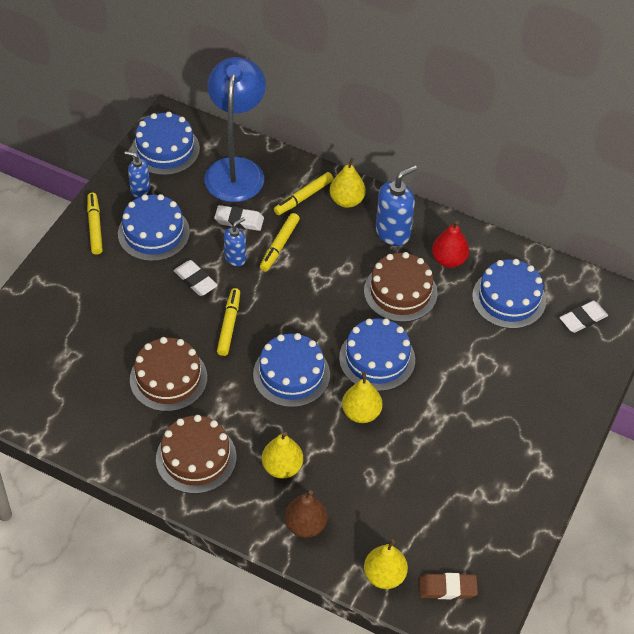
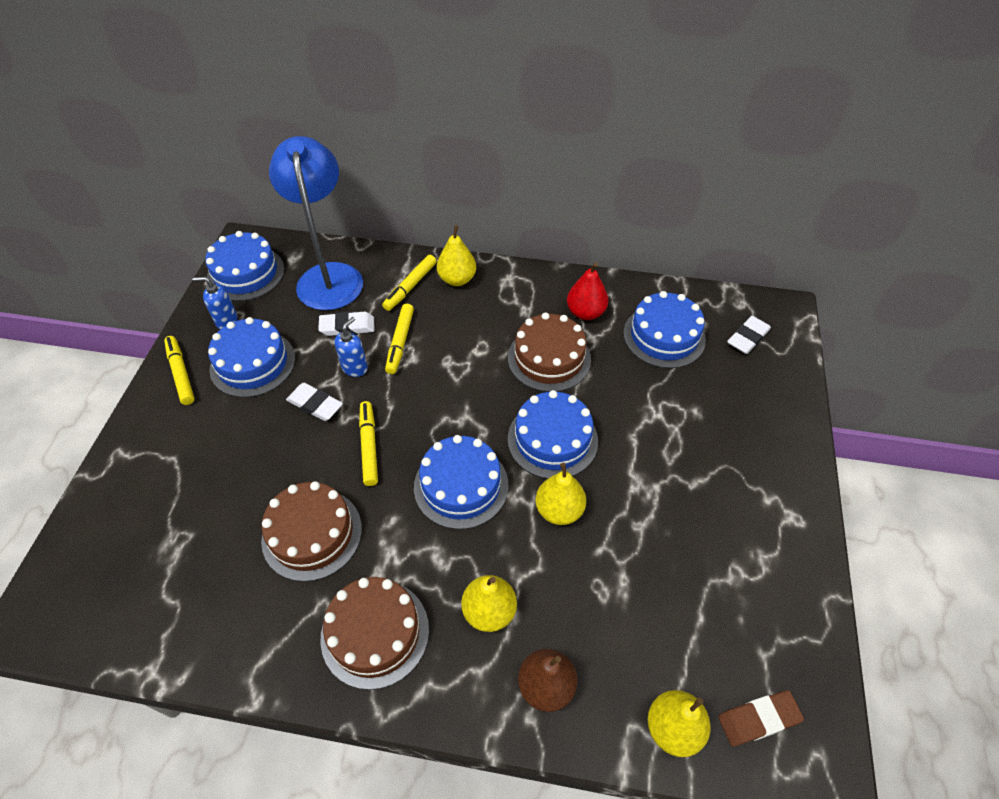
camera: 15 degrees left, 0 degrees up
(393, 233) = (517, 299): blue soap dispenser -> none

